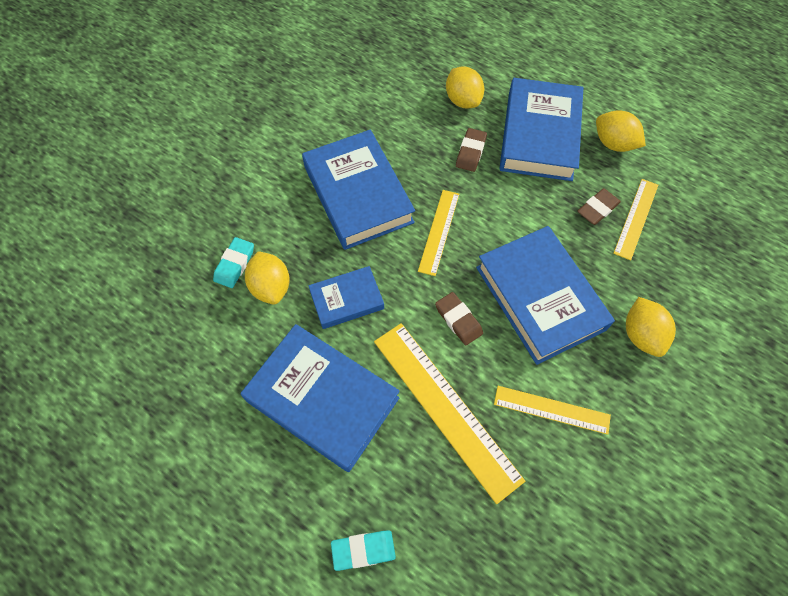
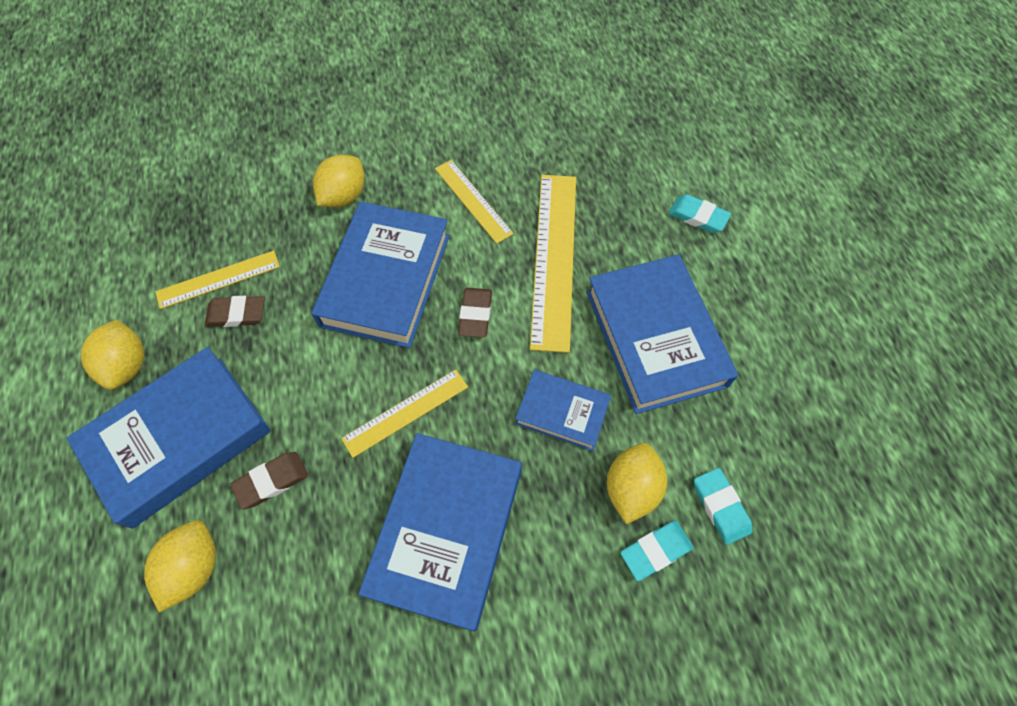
camera: 140 degrees left, 0 degrees up
(208, 315) = (720, 507): none -> turquoise eraser

